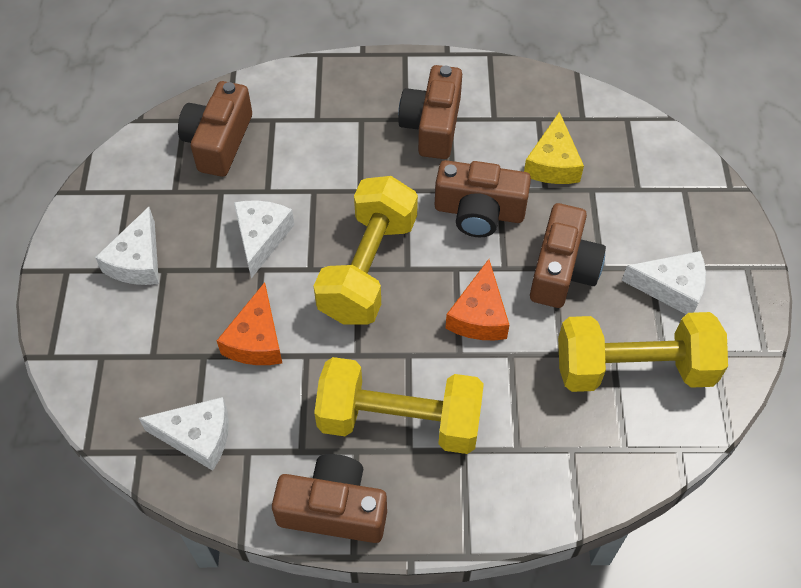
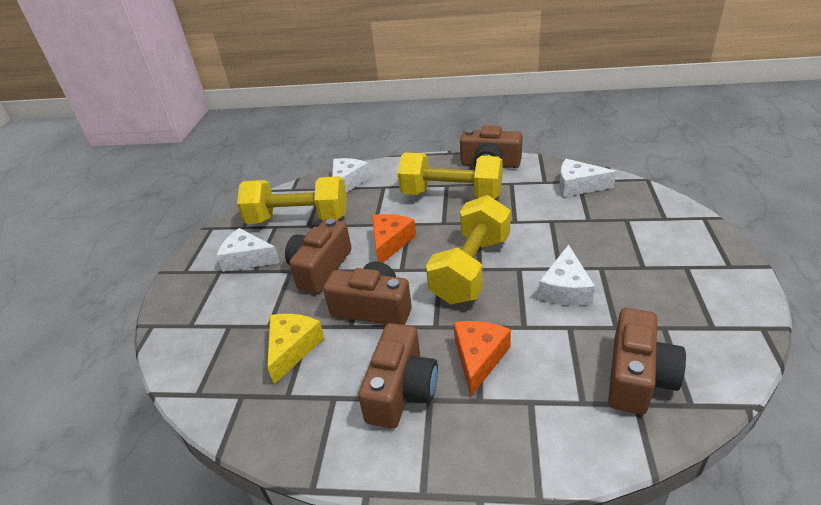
camera: 170 degrees left, 20 degrees down
(137, 261) = (669, 272): white cheese -> white cheese (347, 182)
(256, 340) = (552, 228): orange cheese -> orange cheese (478, 358)

